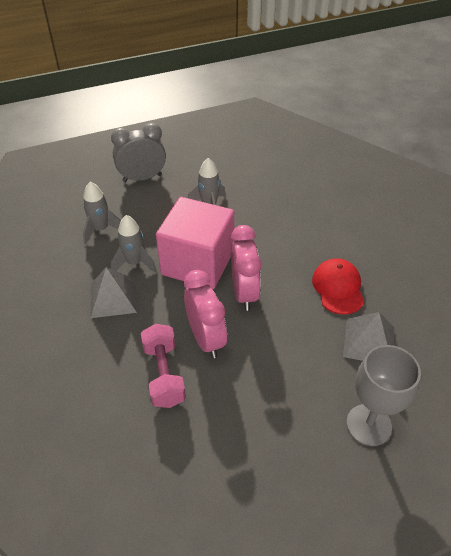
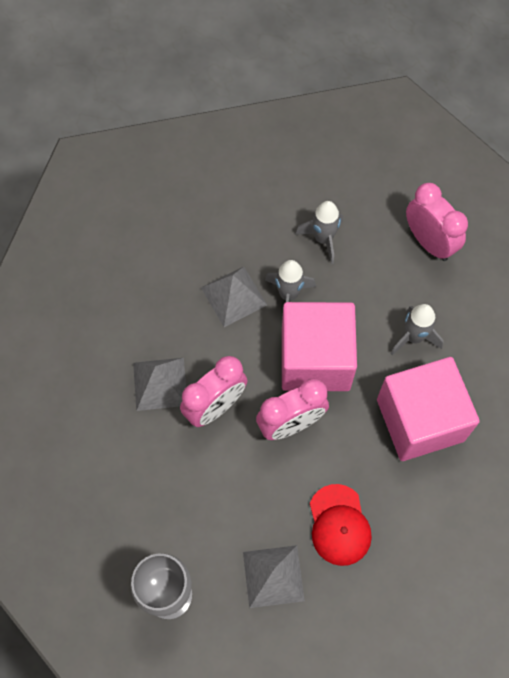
camera: 70 degrees right, 20 degrees up
(142, 178) = (429, 242): grey clock -> pink clock
(164, 374) = (160, 383): pink dumbbell -> grey pyramid
(273, 221) = (420, 420): none -> pink cube
(338, 288) = (339, 525): red cap -> red cap turned 105 degrees clockwise

